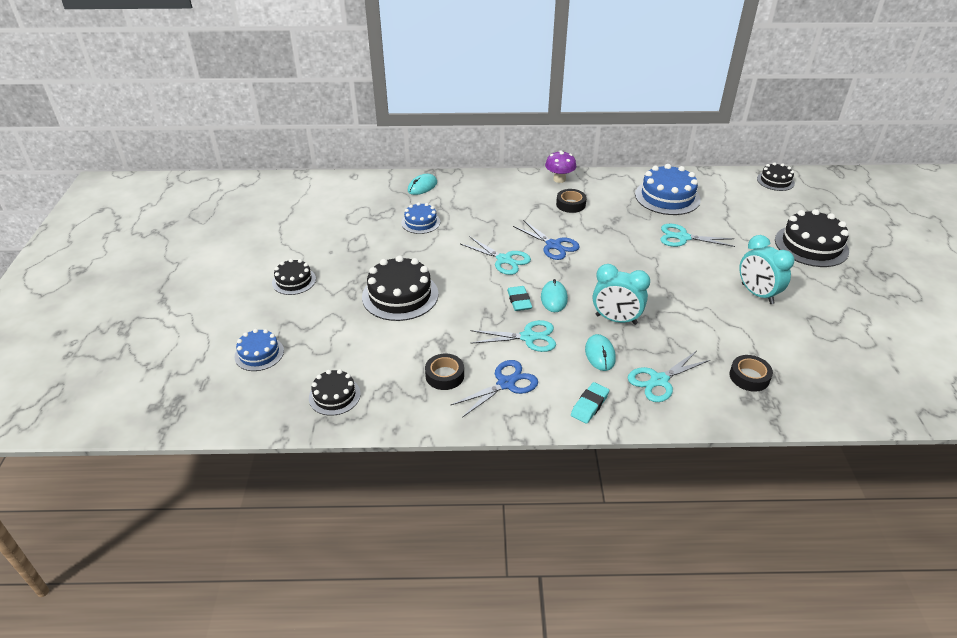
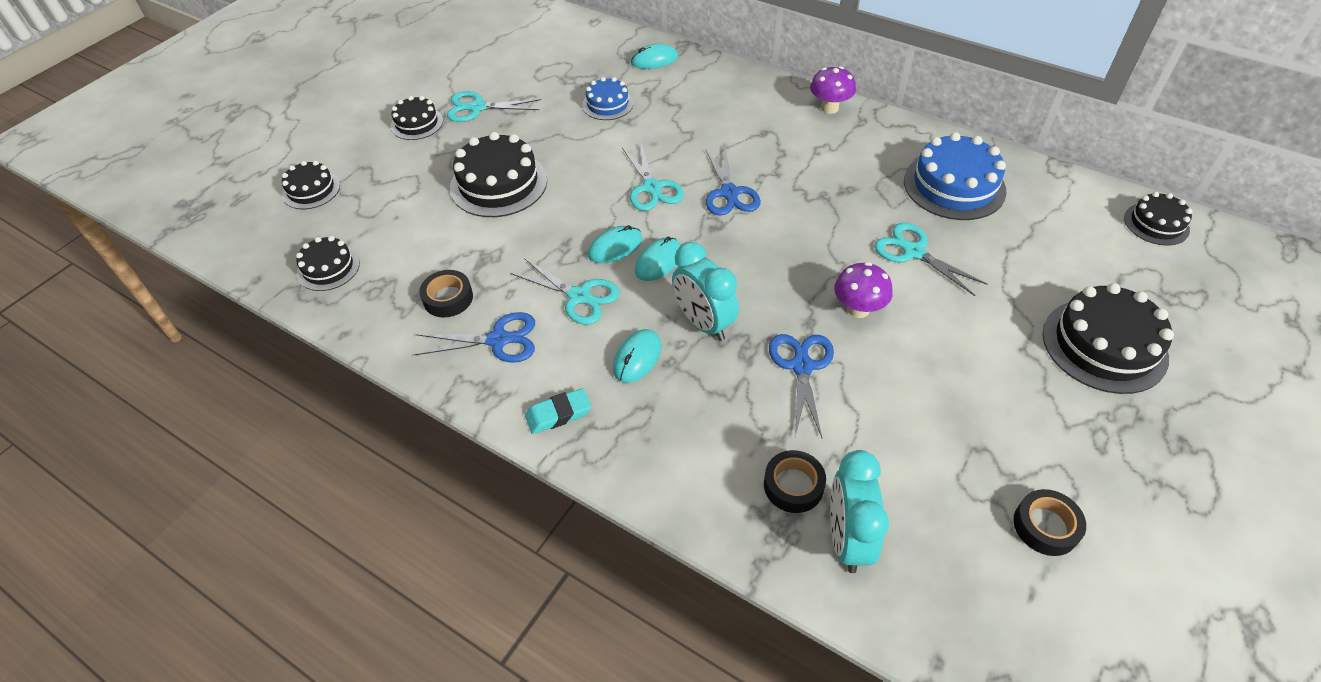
camera: 35 degrees right, 10 degrees up
(259, 354) = (311, 190): blue cake -> black cake
(519, 301) = (615, 247): turquoise eraser -> turquoise mouse
(570, 204) = (808, 147): black tape -> black tape (1045, 526)
(659, 380) = (671, 428): turquoise scissors -> turquoise scissors (477, 108)
(687, 277) = (858, 309): none -> purple mushroom
(690, 318) = (802, 366): none -> blue scissors
(757, 294) = (934, 378): turquoise clock -> turquoise clock (847, 539)

